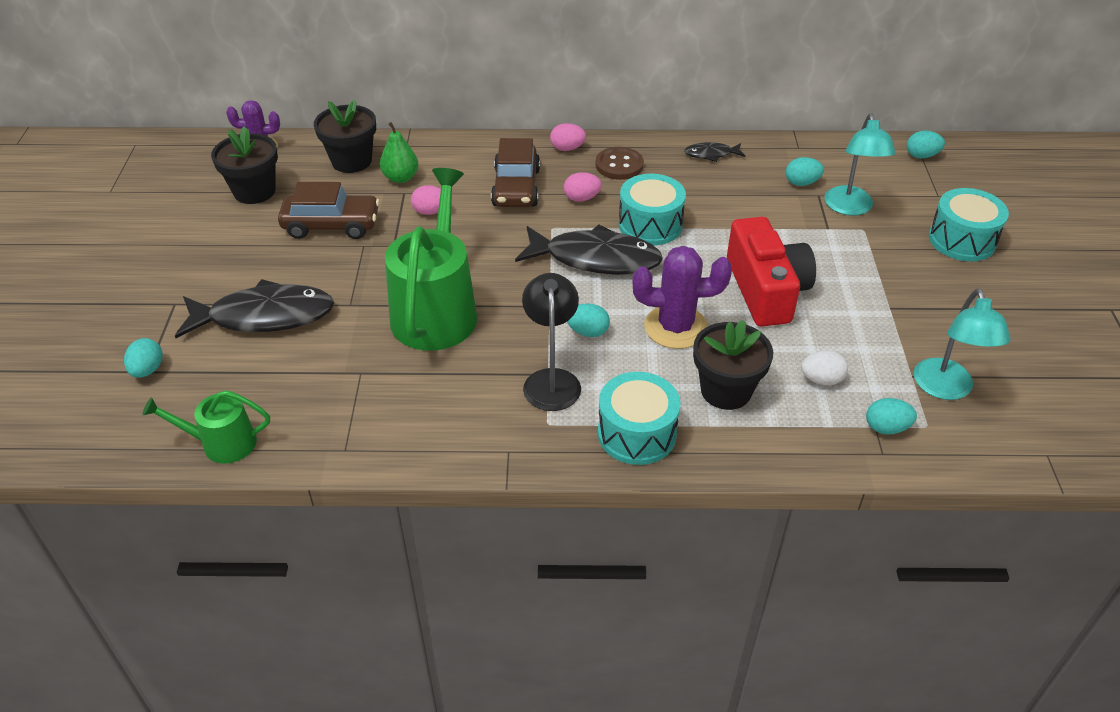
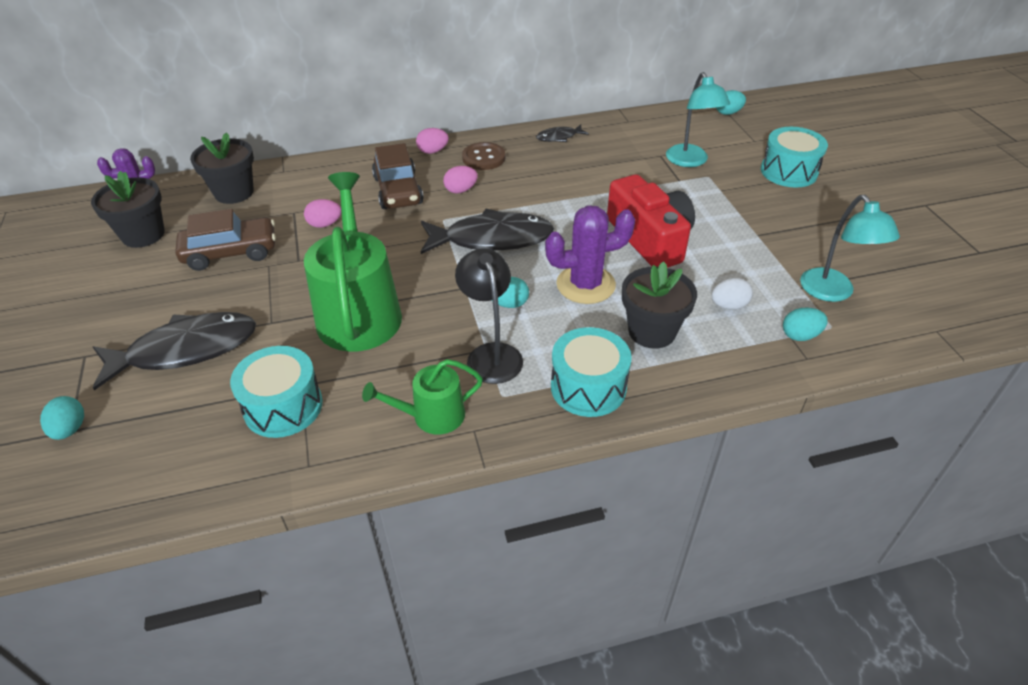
camera: 15 degrees left, 0 degrees up
(222, 443) = (173, 488): green watering can -> green watering can (432, 416)
(401, 178) = (286, 199): green pear -> none
(650, 225) = (529, 202): turquoise drum -> turquoise drum (283, 406)
(801, 183) = (643, 148): turquoise egg -> none

